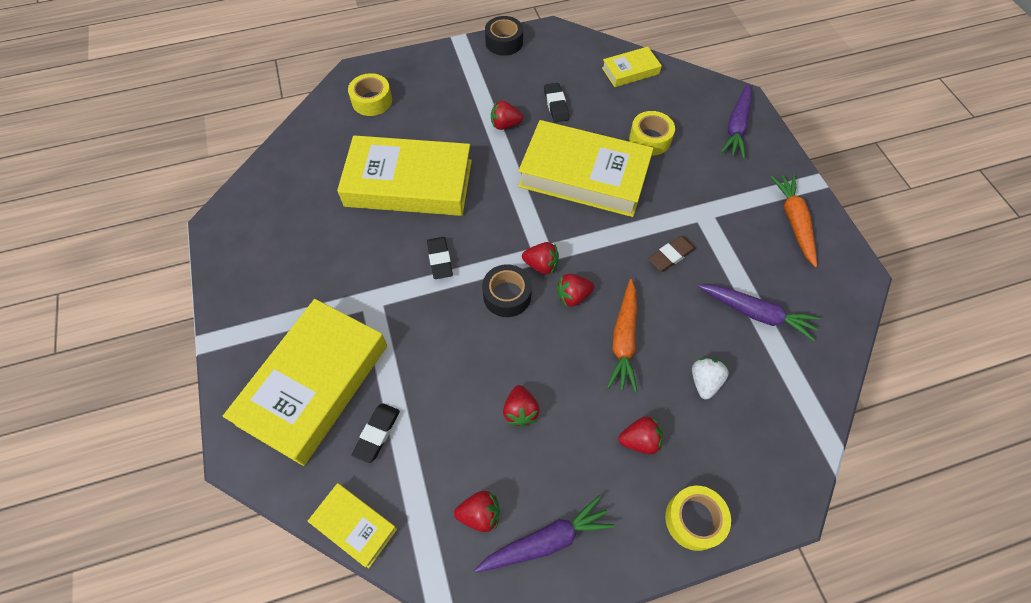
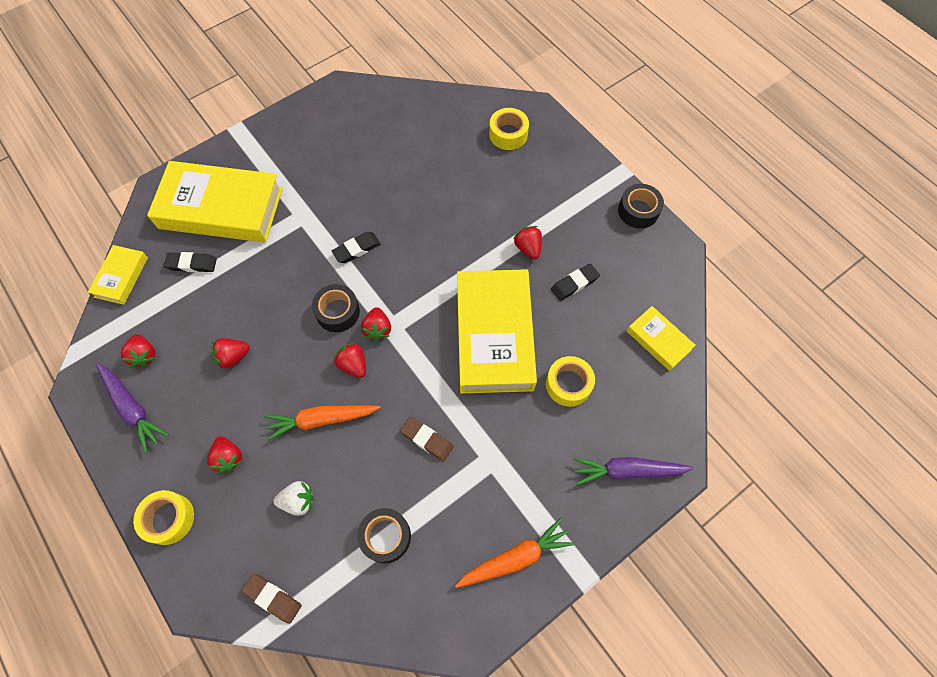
camera: 70 degrees right, 5 degrees up
(409, 183) = (427, 197): yellow book -> none
(756, 313) = (385, 536): purple carrot -> black tape
(798, 428) = (273, 598): none -> brown eraser

